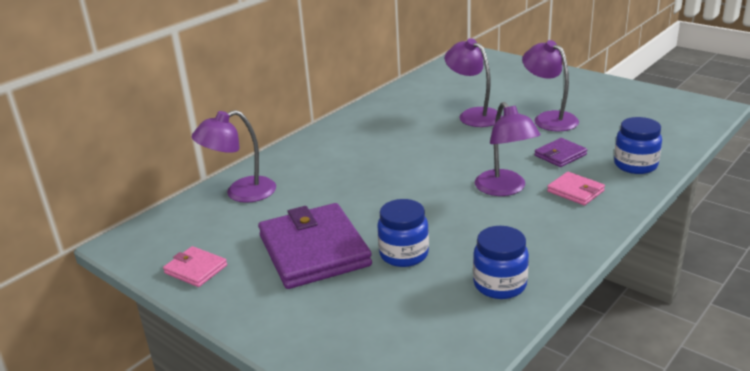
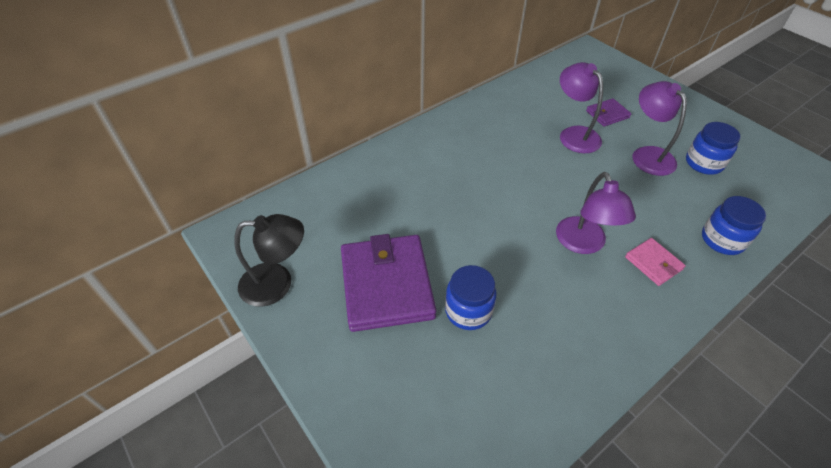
camera: 10 degrees right, 20 degrees up
(196, 269) = (277, 283): pink wallet -> black lamp
(241, 193) = (338, 192): purple lamp -> none
(499, 284) = (551, 377): blue jar -> blue jar (703, 163)
(560, 155) = (648, 209): purple wallet -> purple wallet (607, 114)

